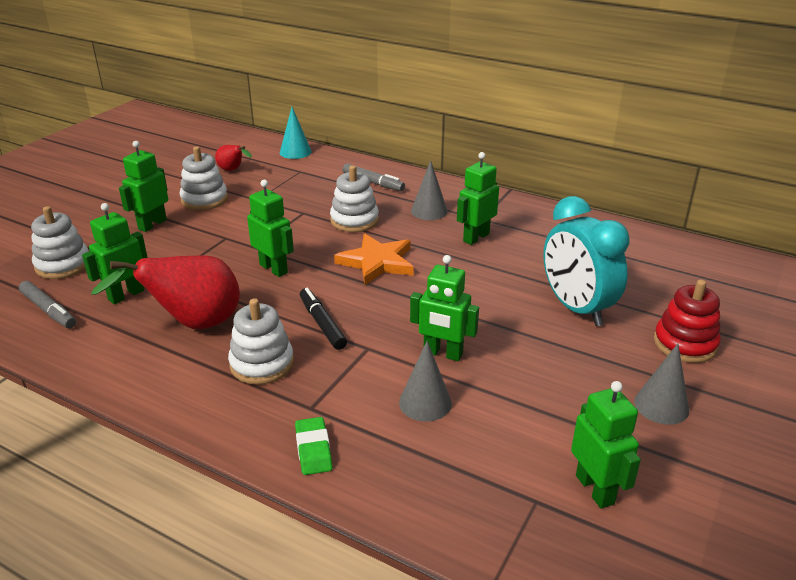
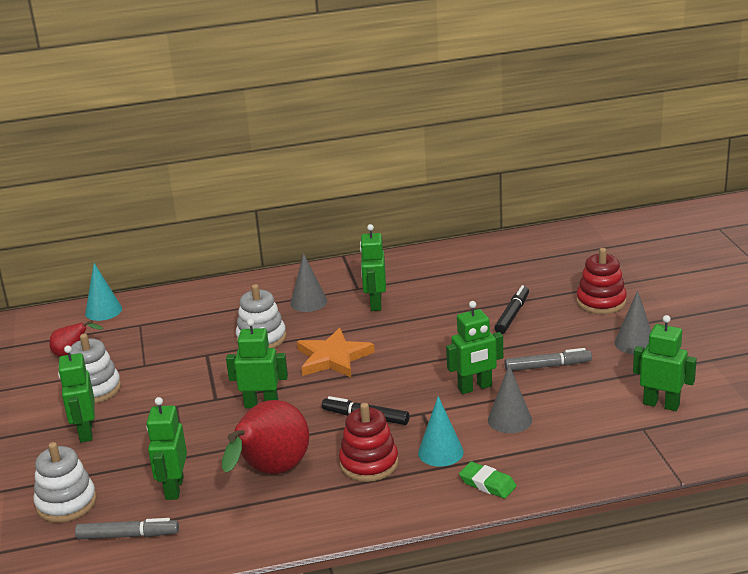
camera: 40 degrees left, 5 degrees down
(262, 364) = (369, 463): white stacking toy -> red stacking toy
(325, 392) = (440, 452): none -> turquoise cone
(373, 183) = (224, 303): grey marker -> grey marker (547, 366)
(576, 308) = (512, 315): turquoise clock -> black marker

